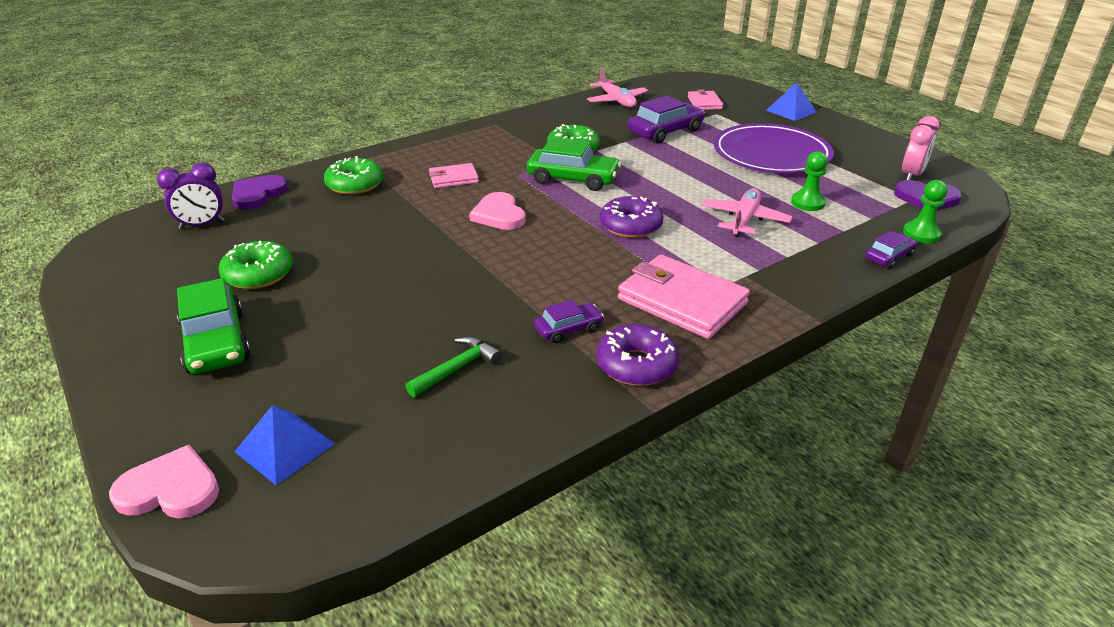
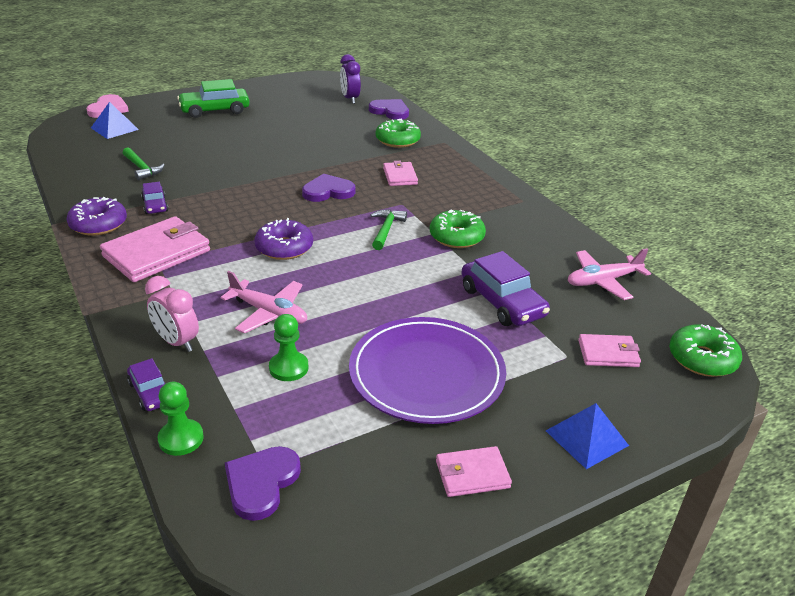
camera: 95 degrees right, 0 degrees up
(258, 274) = (280, 116): green donut -> green donut (702, 359)
(499, 215) = (328, 191): pink heart -> purple heart
(573, 179) = (386, 230): green car -> green hammer
(851, 139) = (472, 474): none -> pink wallet
(911, 176) = (332, 496): pink clock -> pink clock (176, 342)

